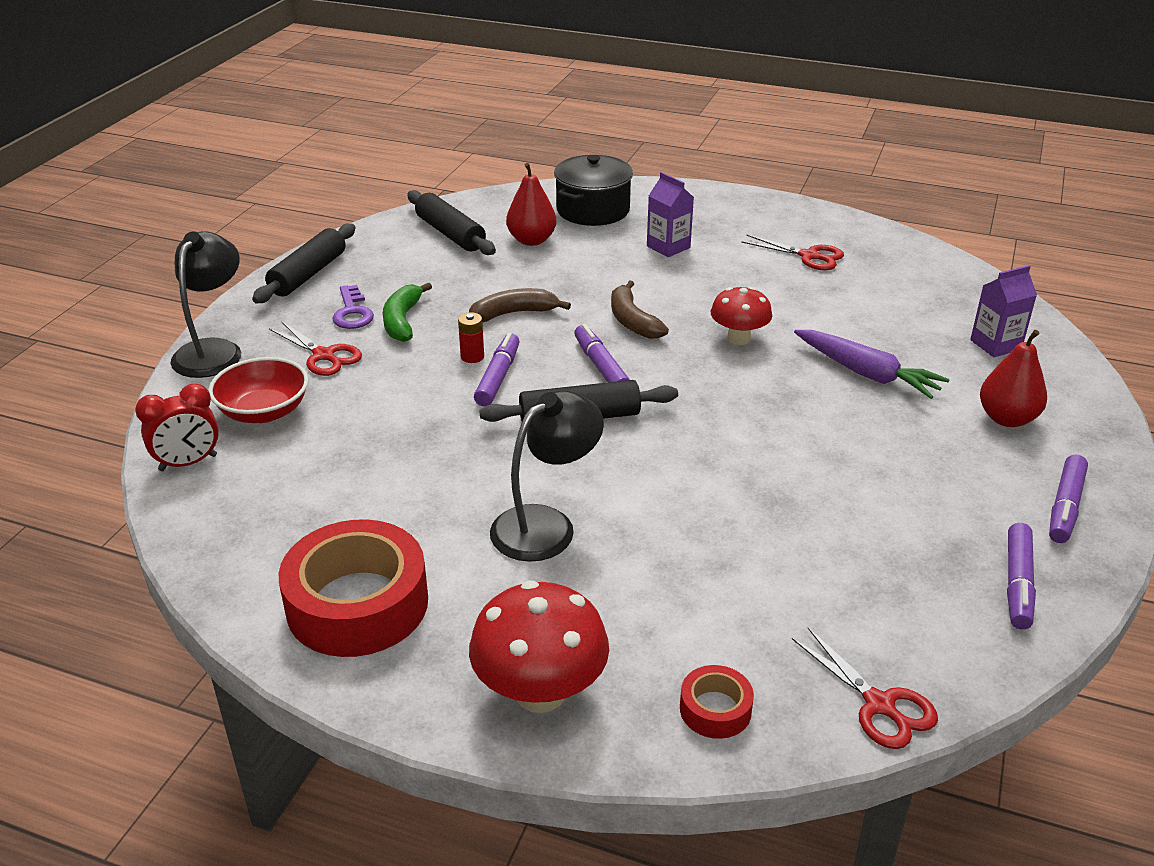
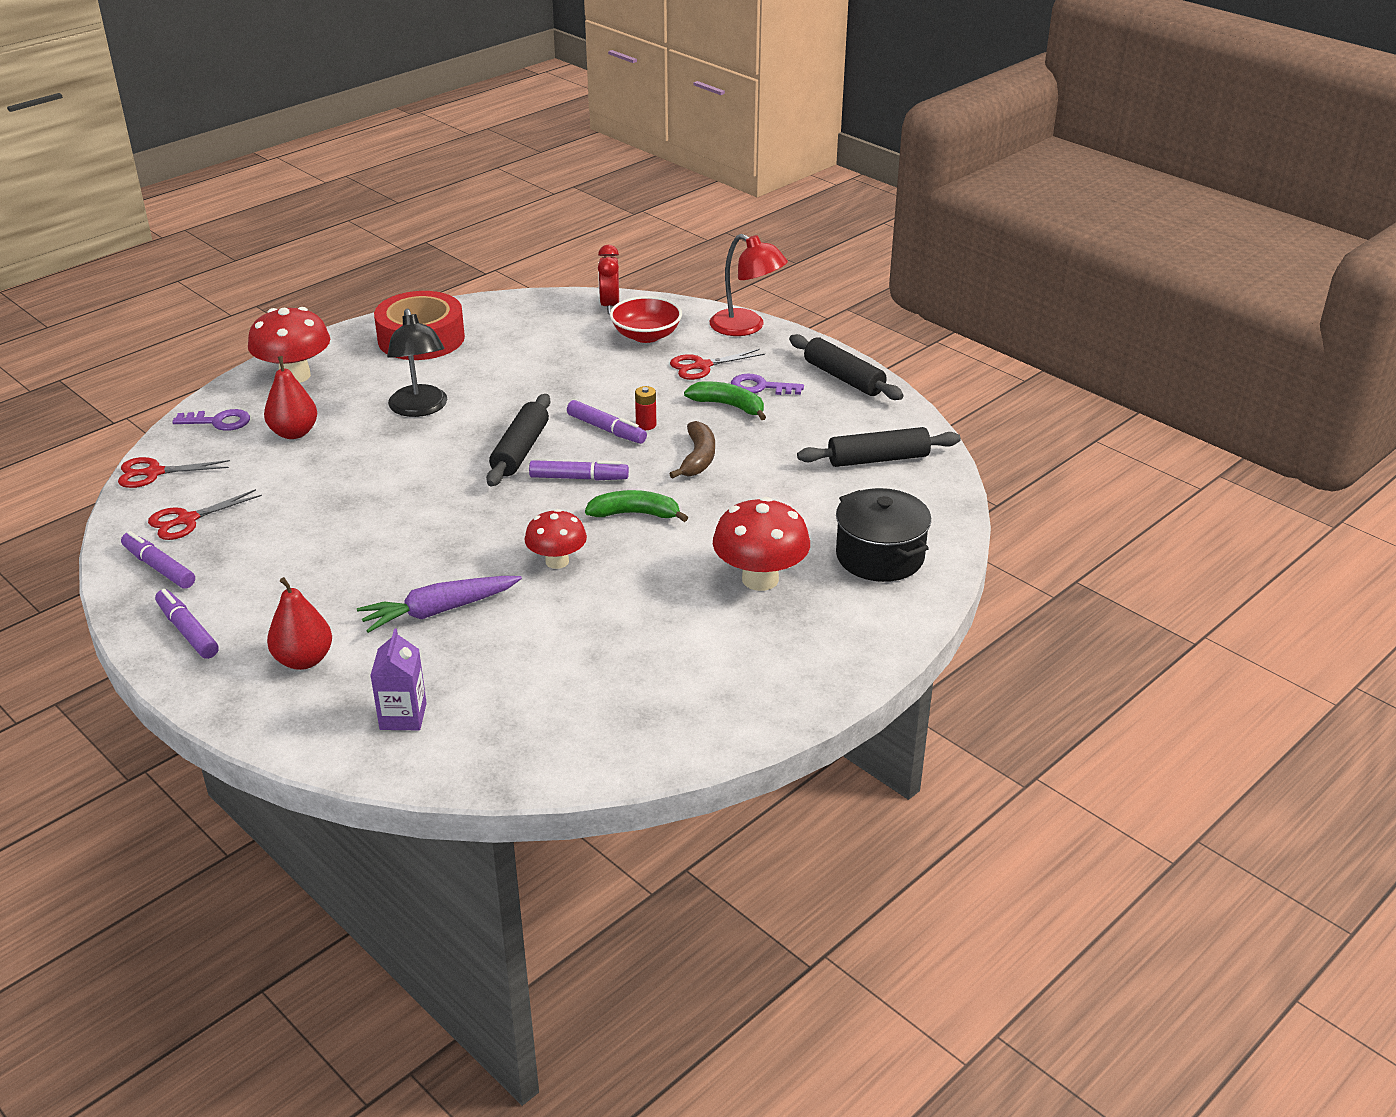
camera: 115 degrees right, 0 degrees up
(213, 350) = (746, 327): black lamp -> red lamp
(531, 240) = (833, 500): red pear -> red pear (294, 433)
(632, 321) = (635, 514): brown banana -> green banana
(668, 247) = (760, 579): purple carton -> red mushroom
(715, 709) = (219, 421): red tape -> purple key
(808, 256) = (671, 668): red scissors -> red scissors (187, 520)

